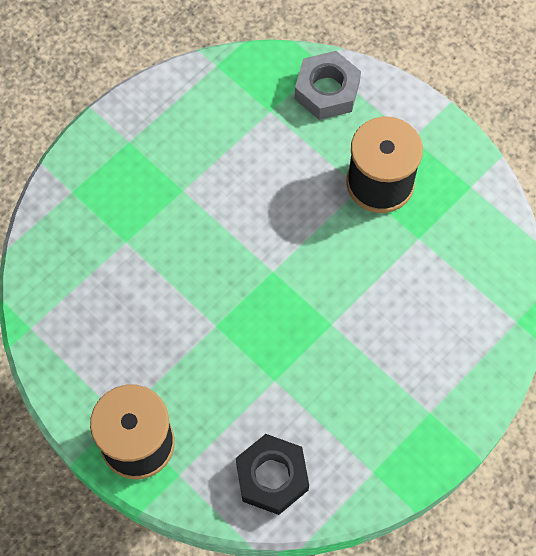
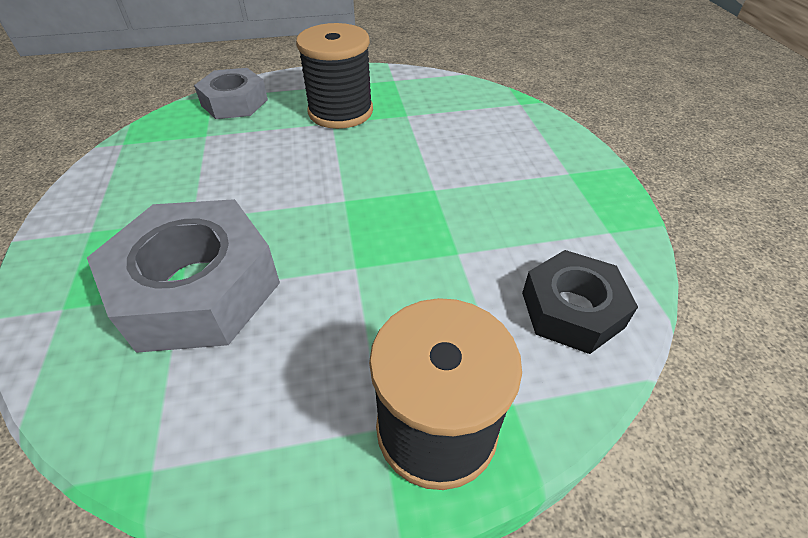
camera: 55 degrees left, 20 degrees down
(134, 249) = (197, 288): none -> grey nut

